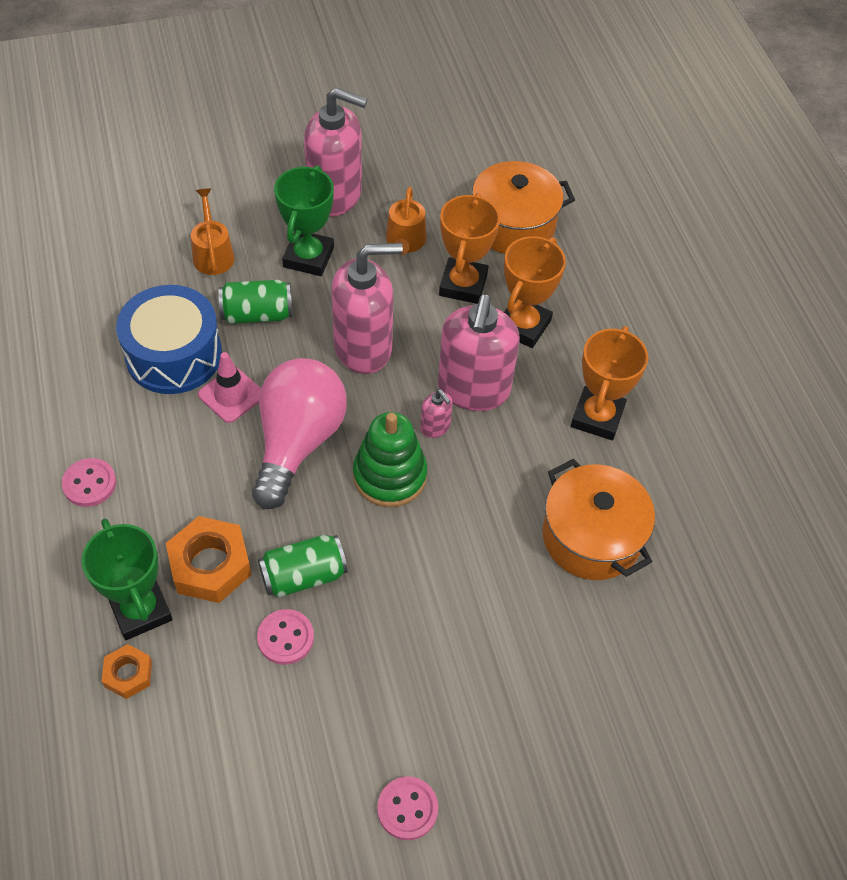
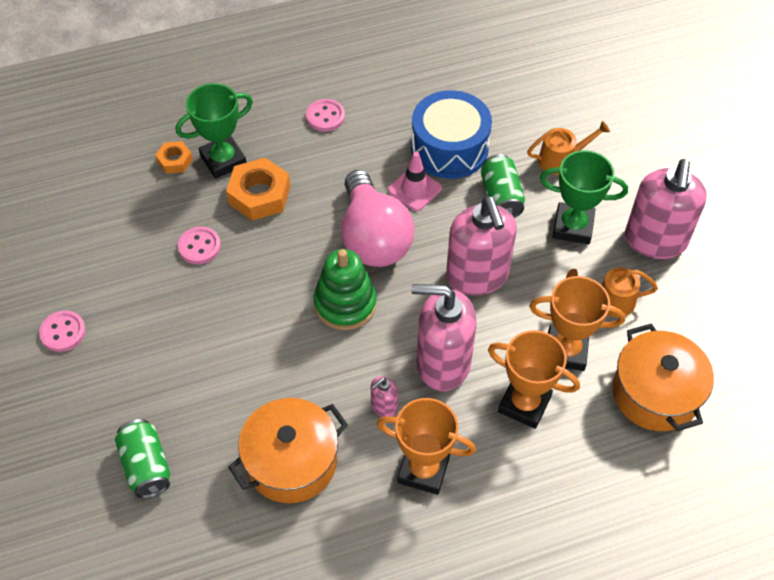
camera: 90 degrees right, 0 degrees up
(298, 442) = (373, 238): pink light bulb -> pink light bulb turned 60 degrees clockwise
(303, 575) = (251, 253): green can -> green can (146, 466)
(435, 427) = (398, 335): pink soap dispenser -> pink soap dispenser (384, 406)

